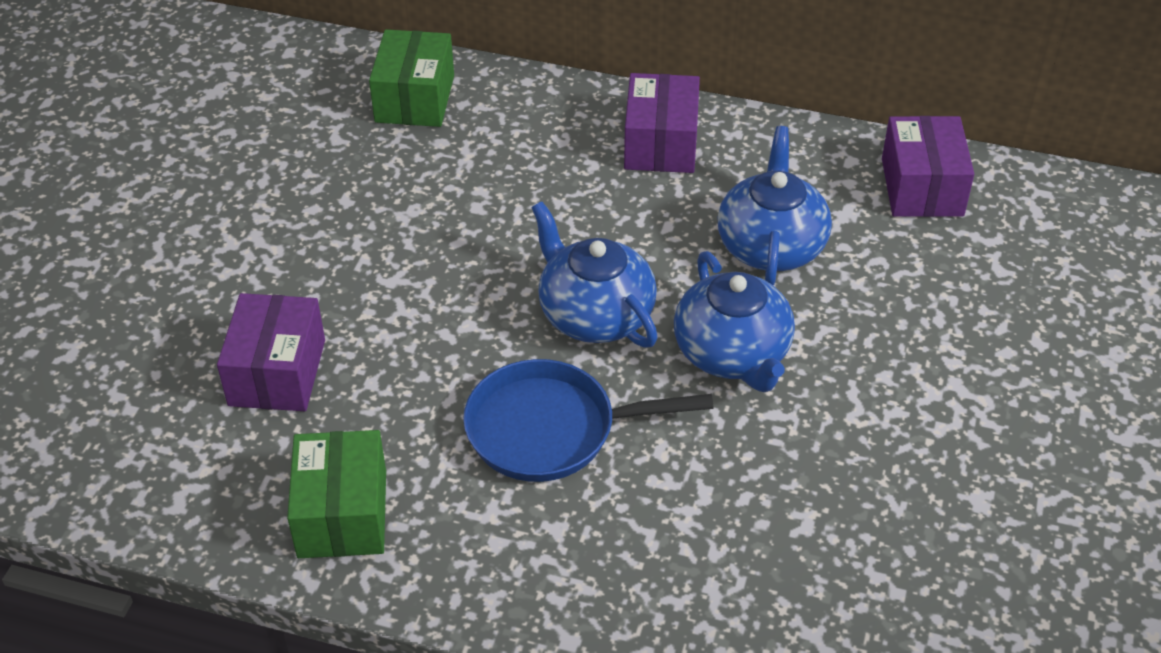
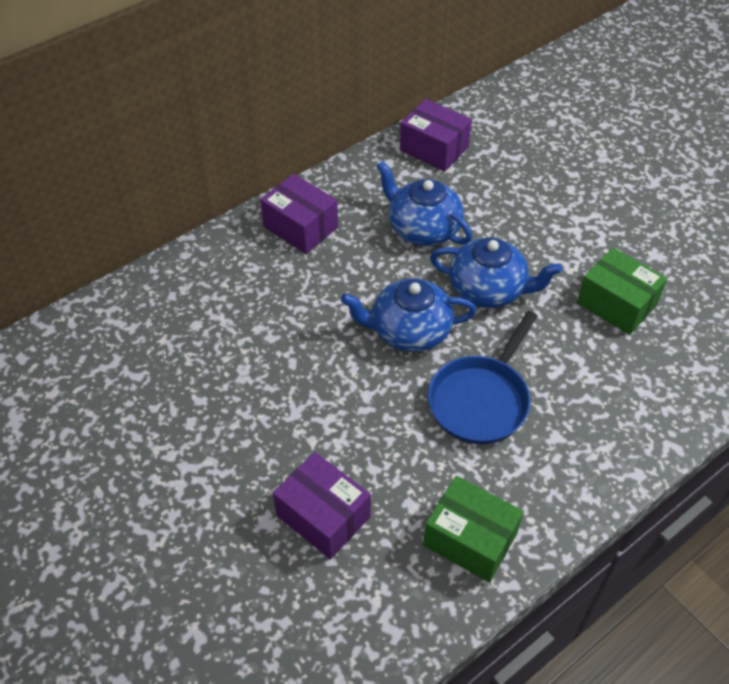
camera: 55 degrees left, 5 degrees up
(415, 99) = (142, 316): green box -> green box (616, 304)

